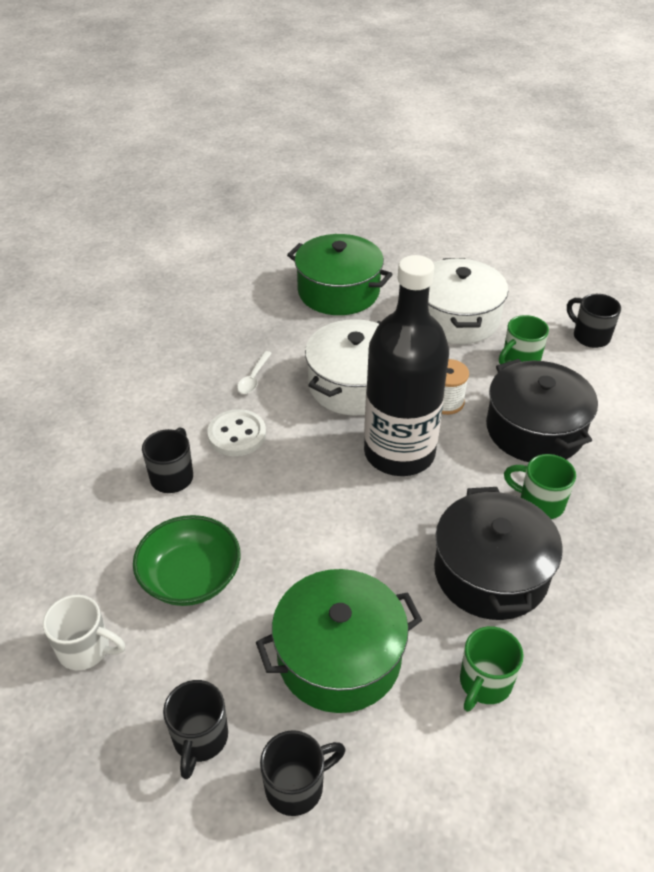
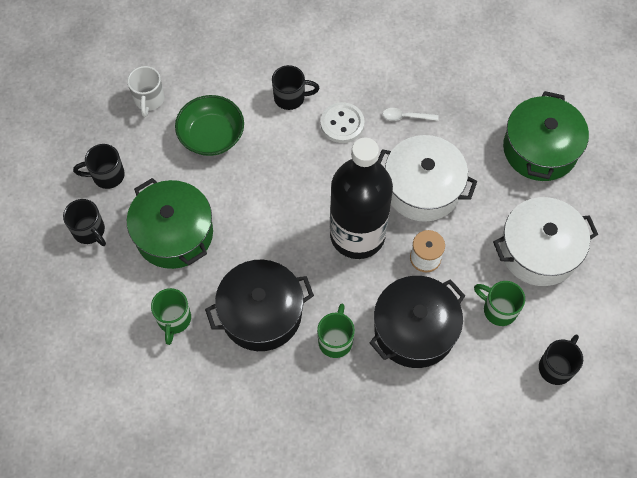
camera: 75 degrees right, 20 degrees up
(484, 683) = (174, 320): green mug -> green mug turned 105 degrees counterclockwise

